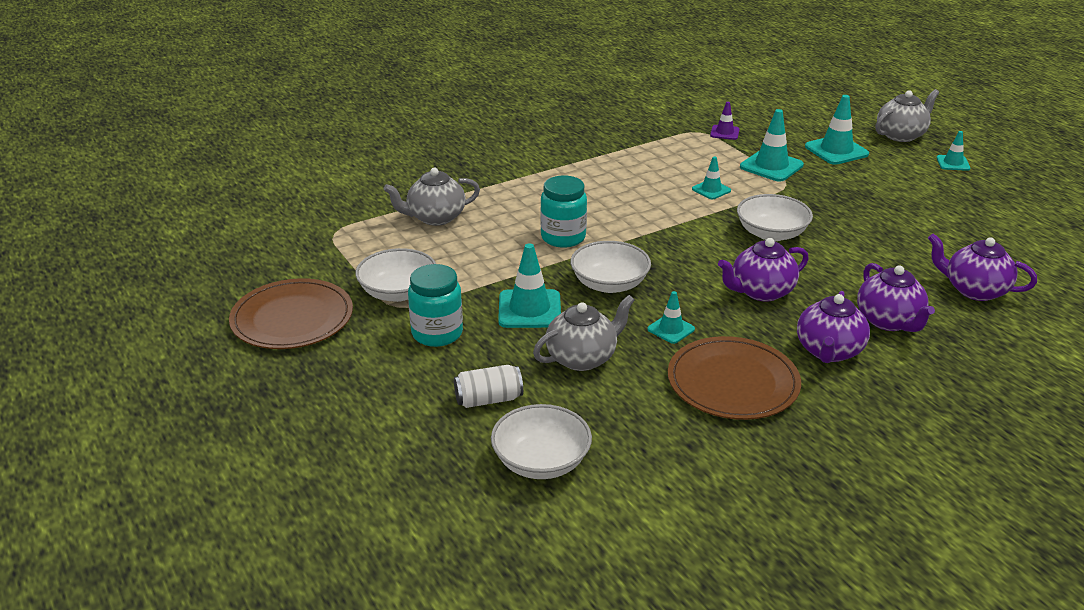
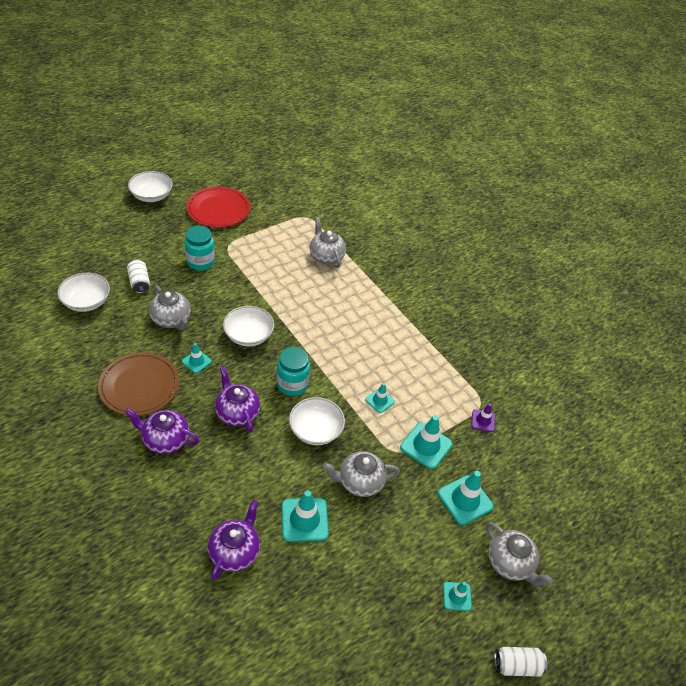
camera: 80 degrees right, 15 degrees up
(292, 318) = (218, 209): brown plate -> red plate
(398, 292) = (242, 245): white bowl -> white bowl (151, 196)
(529, 309) = (222, 298): turquoise traffic cone -> turquoise traffic cone (304, 520)
(563, 237) = (304, 315): turquoise jar -> turquoise jar (292, 384)
(838, 208) = (359, 482): none -> grey teapot
(889, 321) = (197, 483): purple teapot -> none
(1006, 142) = (516, 665): none -> white can

